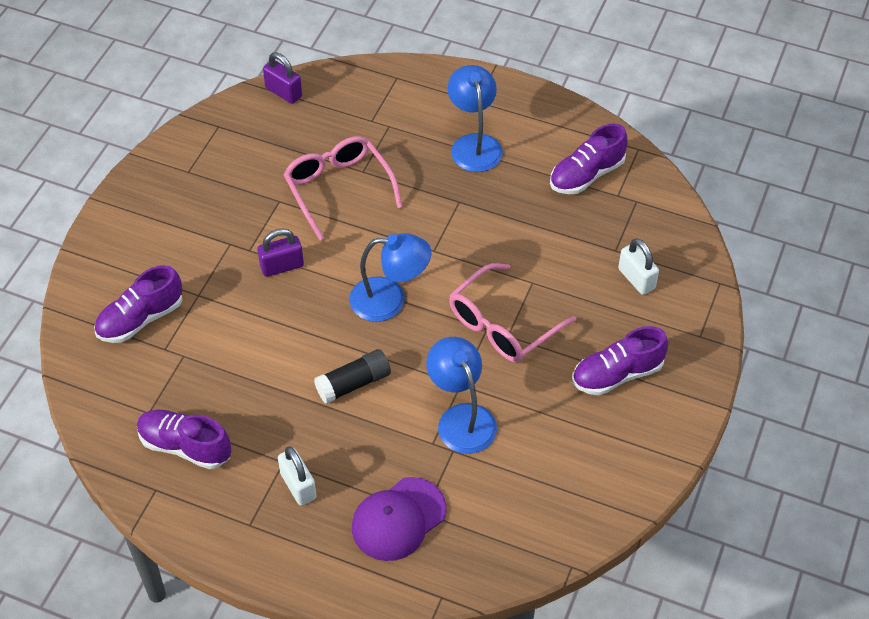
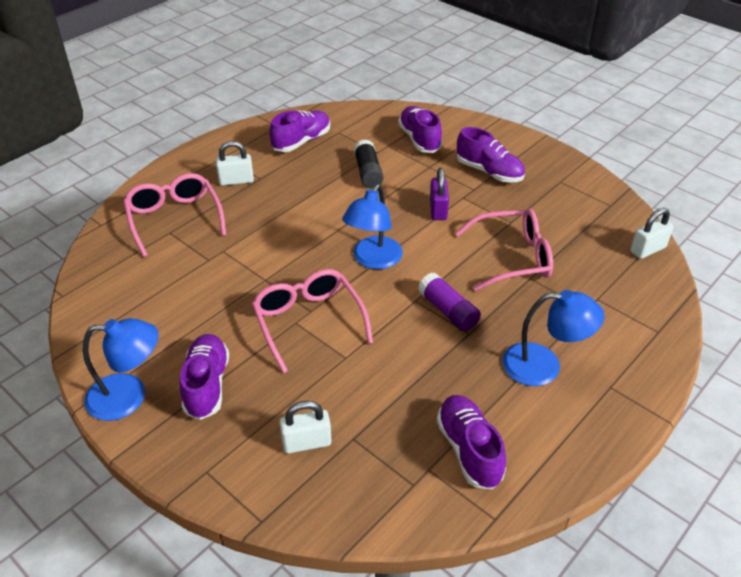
camera: 110 degrees right, 10 degrees down
(191, 236) = (489, 172): none -> purple shoe
(283, 92) = (647, 249): purple padlock -> white padlock
(353, 384) = (303, 223): black glue stick -> black glue stick (368, 172)
(398, 519) = (174, 219): purple cap -> pink glasses
(437, 222) = (448, 311): none -> purple glue stick
(461, 418) = (233, 271): blue lamp -> blue lamp (129, 396)

